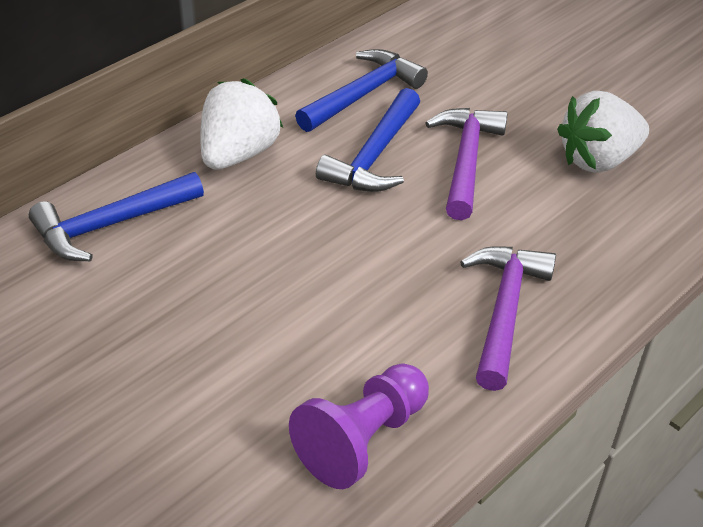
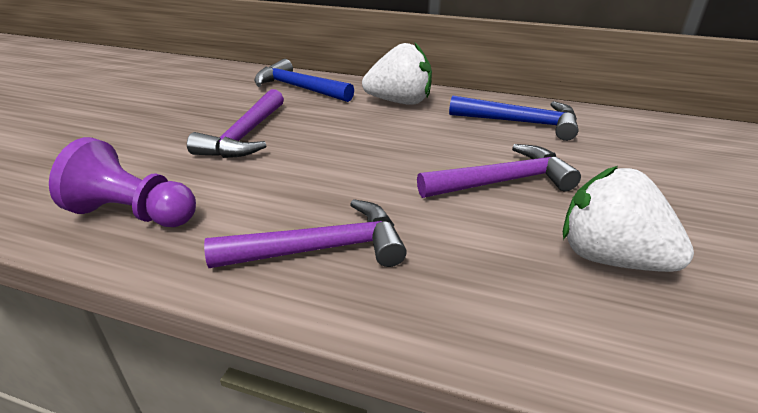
camera: 65 degrees right, 10 degrees down
(229, 312) = (245, 136): none -> purple hammer
(374, 155) = (456, 143): blue hammer -> none

